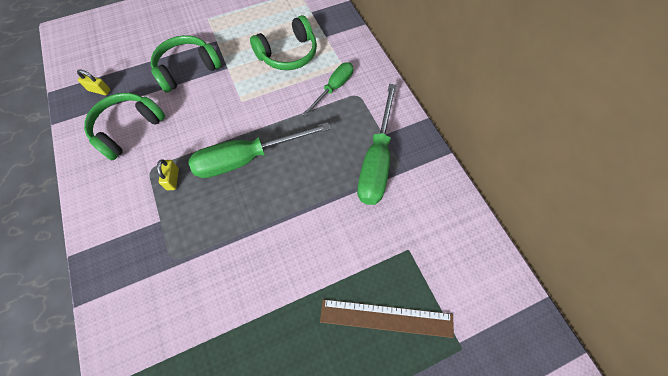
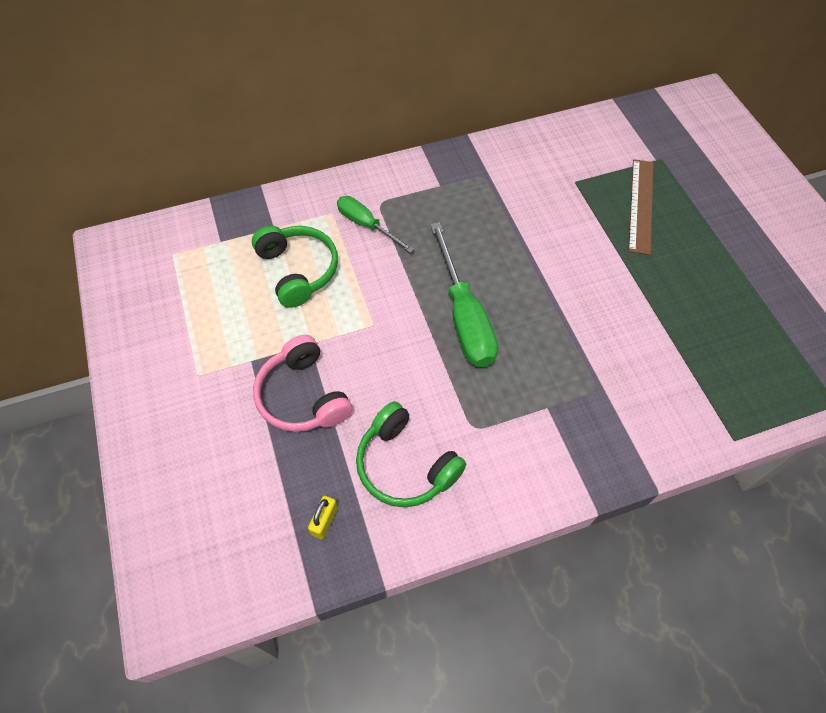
camera: 85 degrees left, 5 degrees down
(173, 179) = (490, 398): yellow padlock -> none
(187, 69) = (303, 395): green headphones -> pink headphones
(376, 160) = (474, 195): green screwdriver -> none

